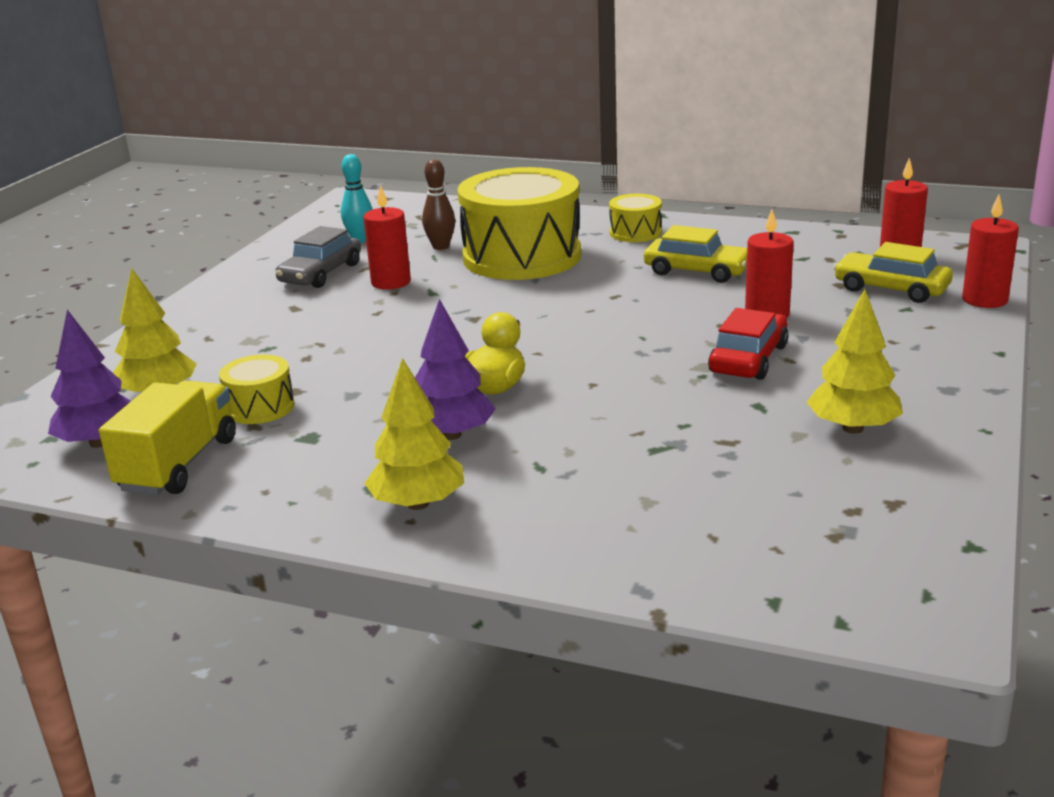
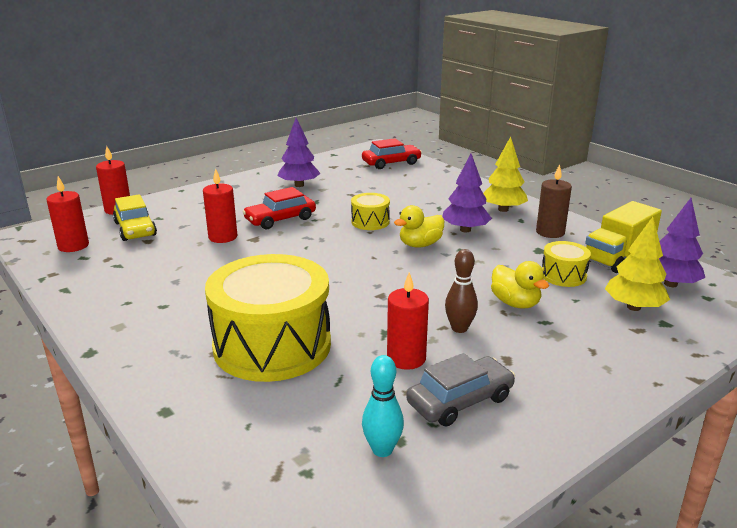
camera: 150 degrees left, 0 degrees up
(305, 478) = (550, 232): none -> brown candle
(310, 355) = (515, 303): none -> yellow duck
(441, 247) = (317, 393): brown bowling pin -> brown bowling pin (459, 328)
(635, 233) = (150, 336): yellow drum -> yellow drum (370, 222)
(697, 271) = (192, 279): yellow car -> none
(796, 566) = (391, 163): none -> red car
(853, 428) = (299, 185): yellow tree -> purple tree

